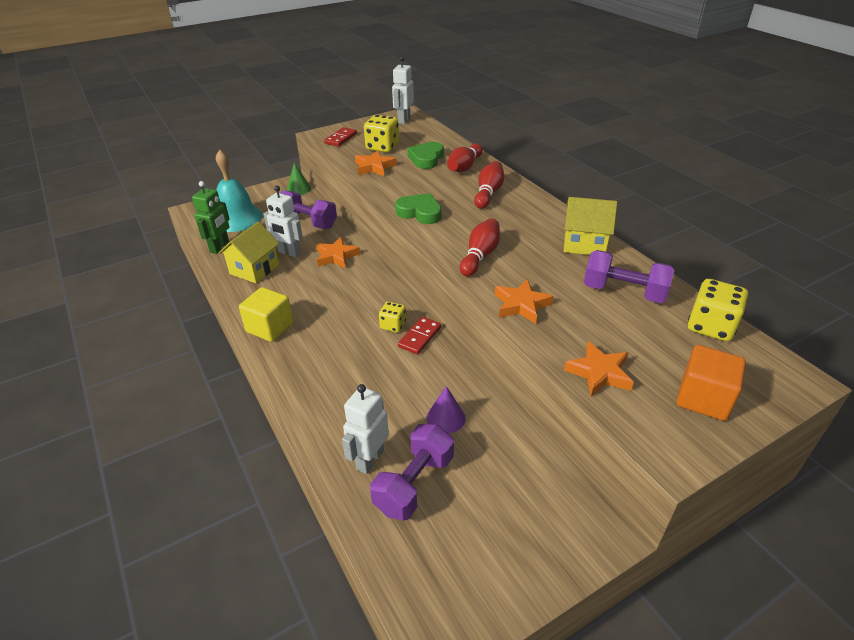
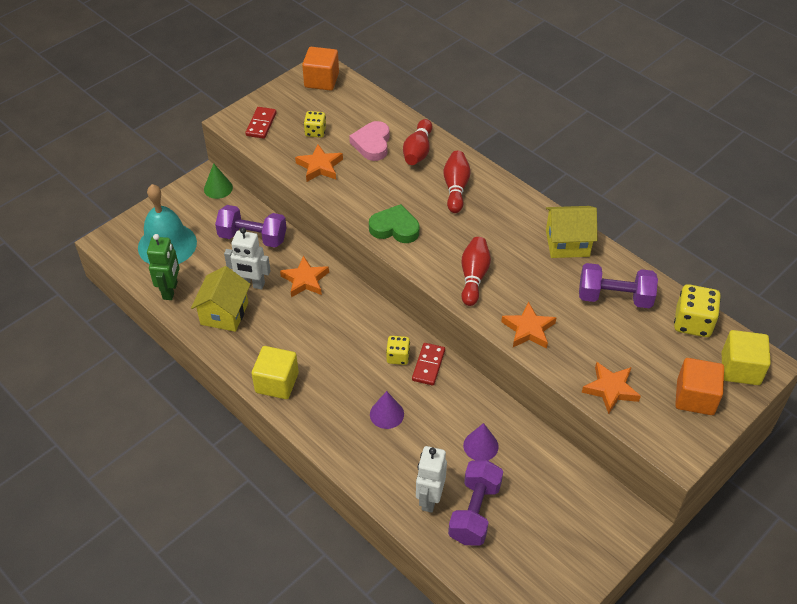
camera: 15 degrees left, 10 degrees up
(360, 371) = (386, 414): none -> purple cone
(382, 147) = (315, 132): yellow dice -> yellow dice, size x0.61
(403, 120) = (321, 80): white robot -> orange cube
(426, 159) = (372, 144): green heart -> pink heart
(765, 379) = (740, 369): none -> yellow cube

